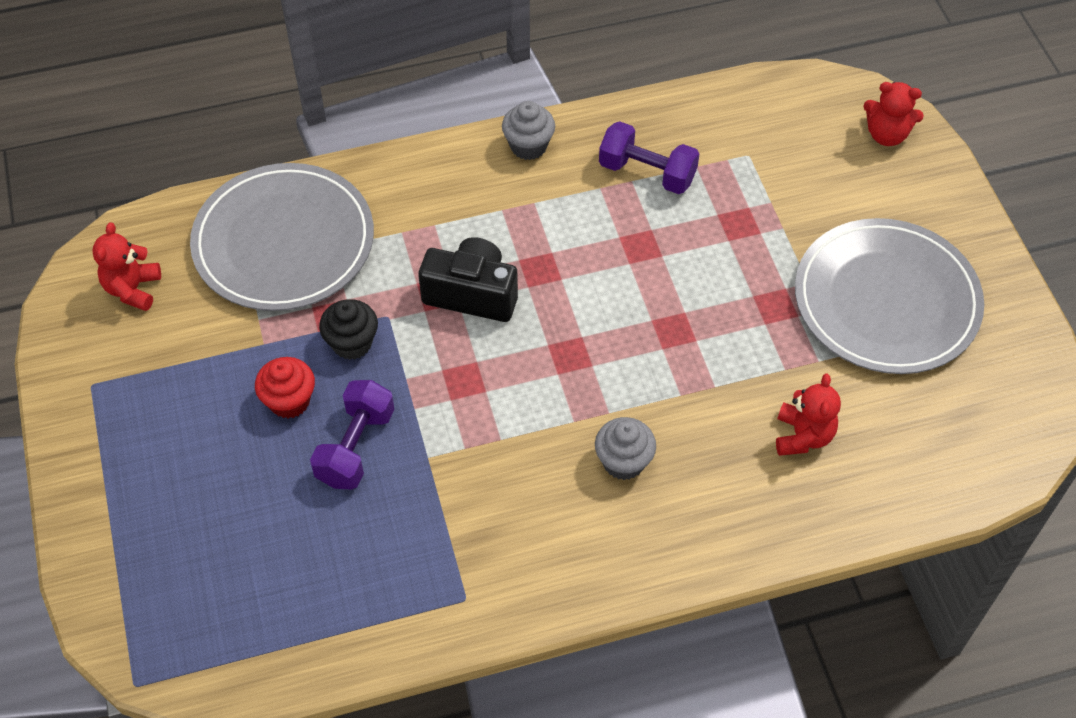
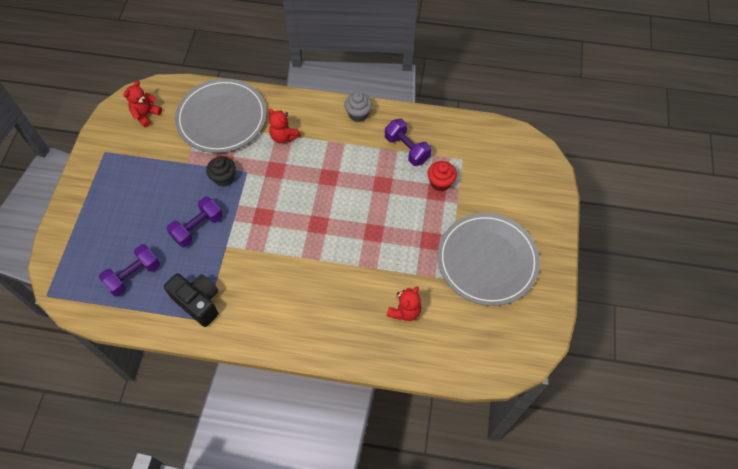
camera: 25 degrees right, 5 degrees up
(285, 578) = (134, 275): none -> purple dumbbell
(289, 401) = (182, 194): red cupcake -> red cupcake (440, 183)
(472, 294) = (290, 176): black camera -> black camera (198, 302)
(623, 462) = (312, 286): grey cupcake -> none
(886, 135) = (539, 175): red teddy bear -> red teddy bear (284, 136)

